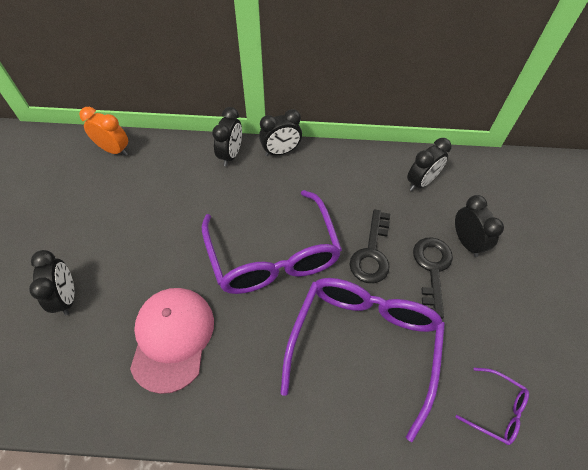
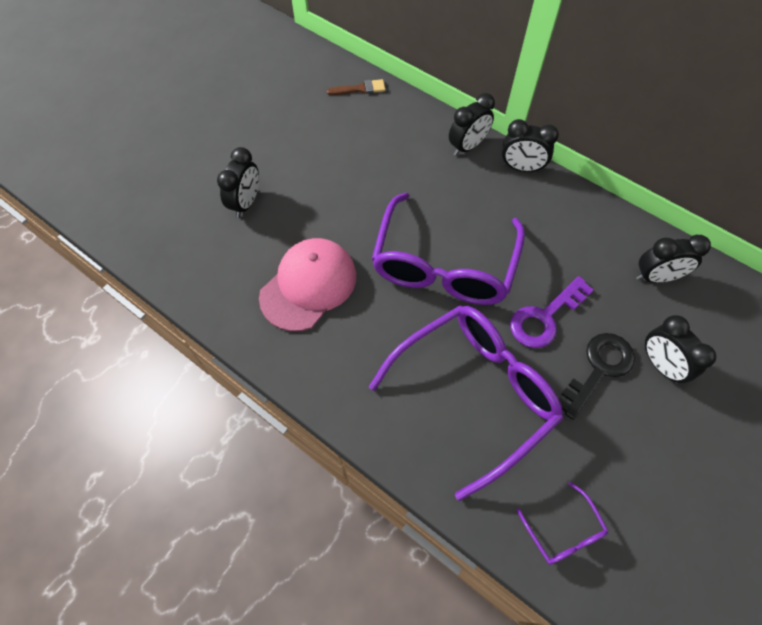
camera: 35 degrees right, 5 degrees up
(114, 150) = (360, 89): orange clock -> brown brush
(371, 253) = (545, 317): black key -> purple key
(466, 242) = (660, 365): black clock -> black clock turned 135 degrees clockwise

